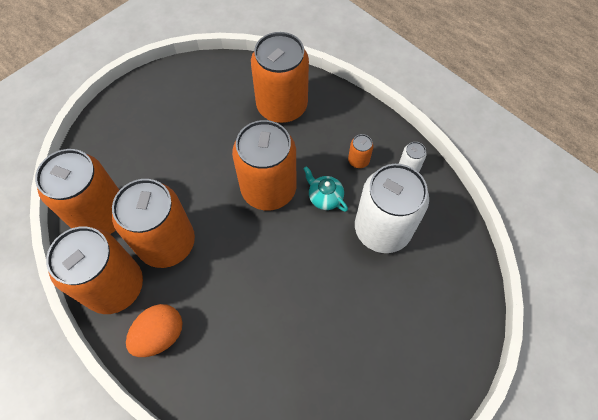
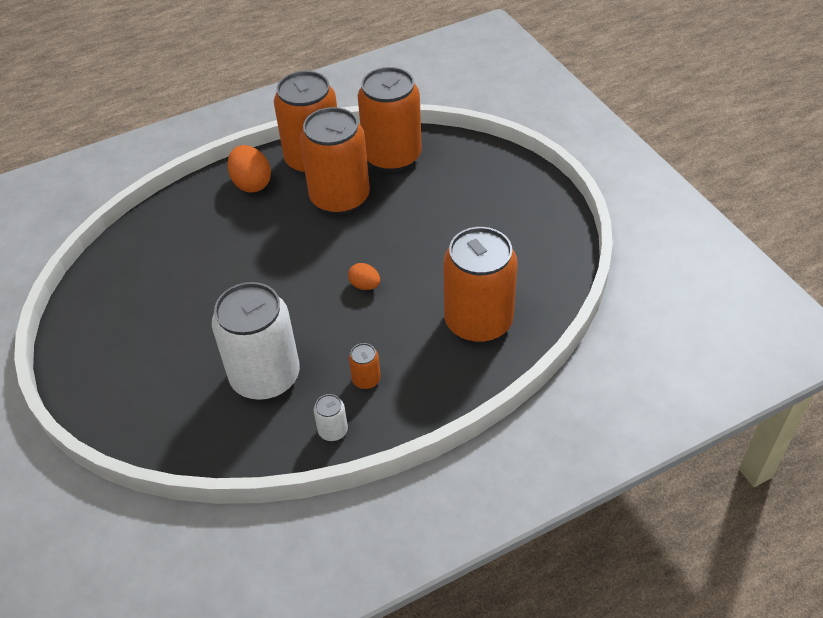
camera: 110 degrees right, 15 degrees down
(268, 189) = (365, 285): orange can -> orange egg
(324, 197) = (331, 333): turquoise teapot -> none

